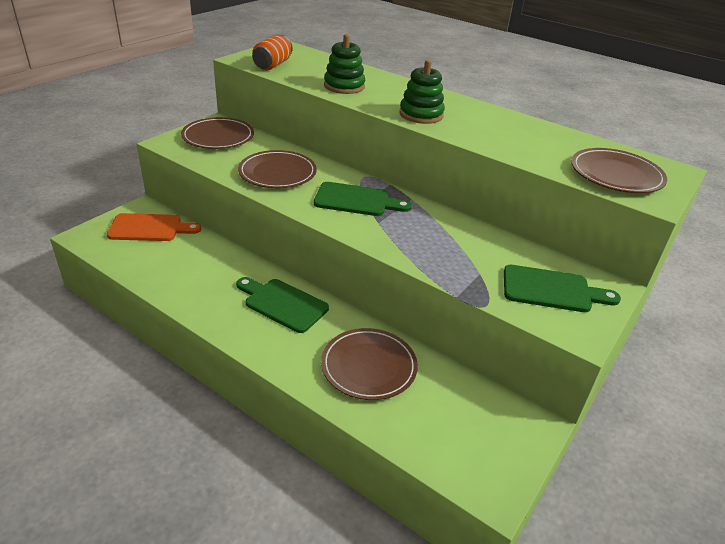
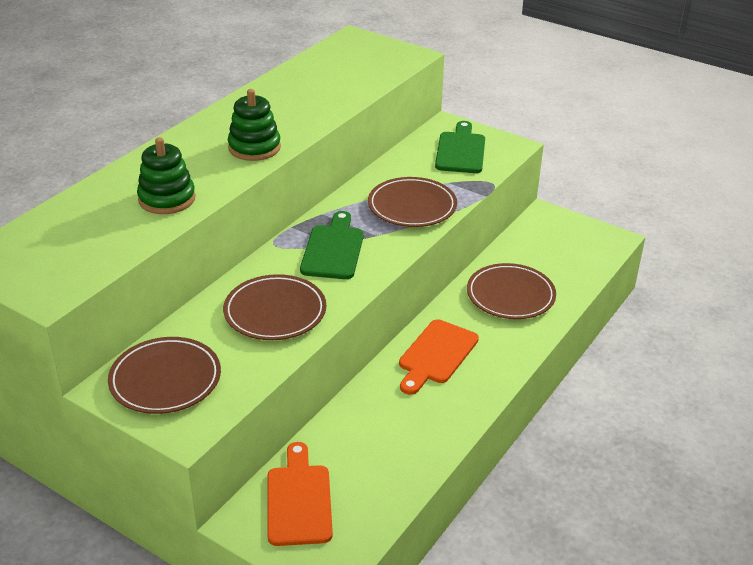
camera: 90 degrees left, 0 degrees up
(272, 65) = (79, 263): orange can -> none
(282, 304) = (436, 355): green cutting board -> orange cutting board
(616, 175) = (372, 62): brown plate -> brown plate (412, 206)

